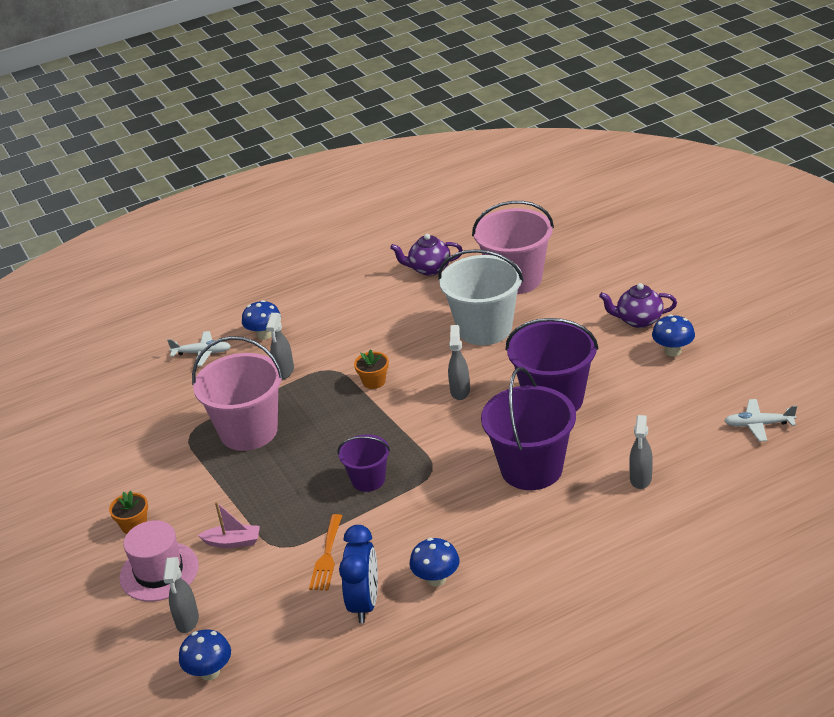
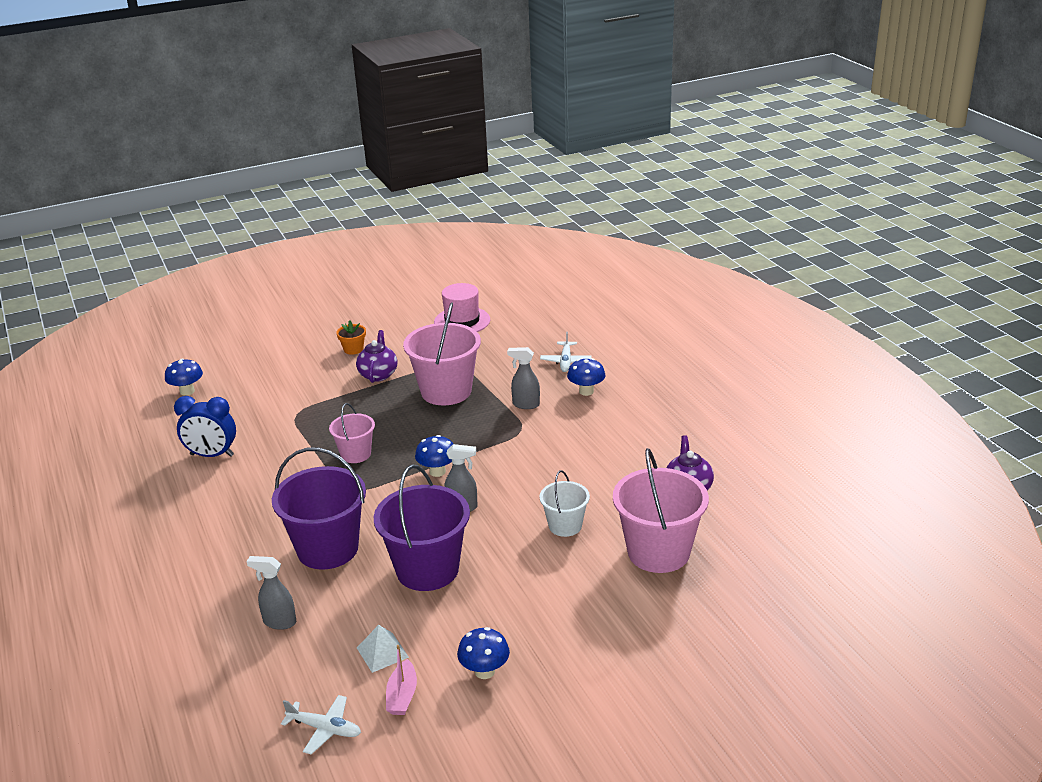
camera: 90 degrees right, 5 degrees down
(159, 572) = (298, 364): pink hat -> pink hat (462, 321)
(187, 621) = (241, 379): grey spray bottle -> none
(233, 542) = (313, 392): pink boat -> pink boat (402, 696)
(327, 556) = (273, 436): orange fork -> none
(368, 480) = (356, 454): purple bucket -> pink bucket
(374, 381) = (494, 455): orange flower pot -> none
(436, 579) = (217, 490): blue mushroom -> blue mushroom (437, 471)
(484, 328) = (565, 526): white bucket -> white bucket, size x0.55
(638, 320) = (554, 647): purple teapot -> purple teapot (378, 374)
(664, 408) = (382, 652): none -> white pyramid
(758, 424) = (324, 729): white plane -> white plane turned 105 degrees clockwise

